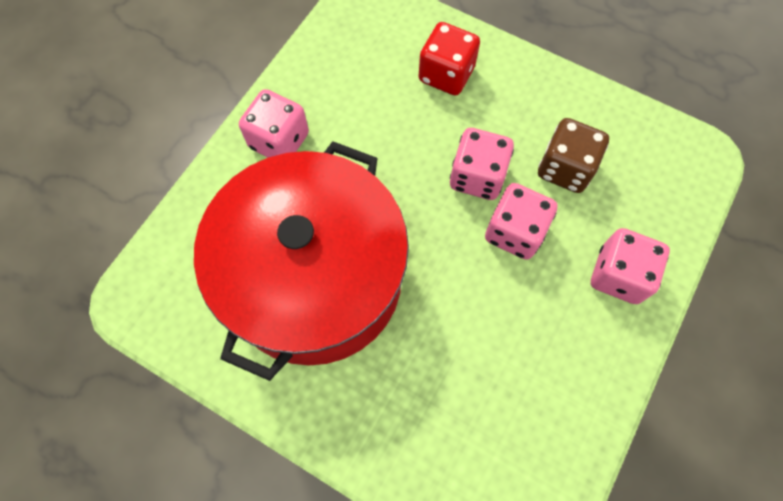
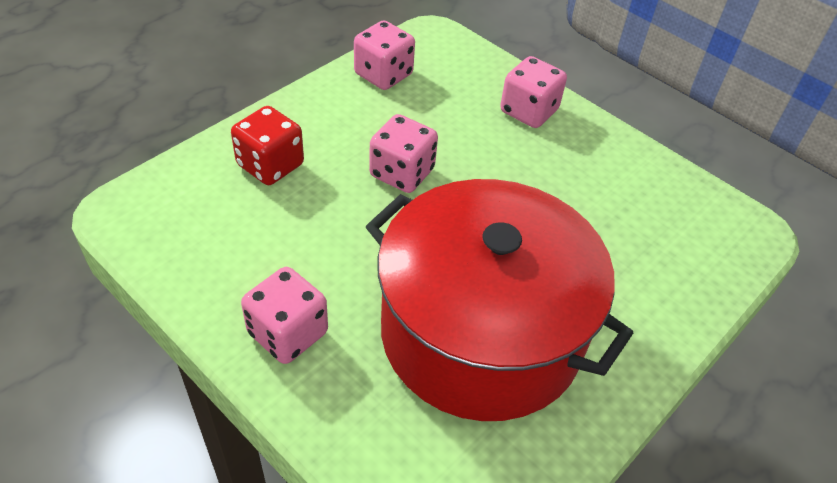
camera: 80 degrees left, 20 degrees down
(514, 232) = (470, 163): pink dice -> pink dice (383, 75)
(565, 168) = (415, 113): brown dice -> none

